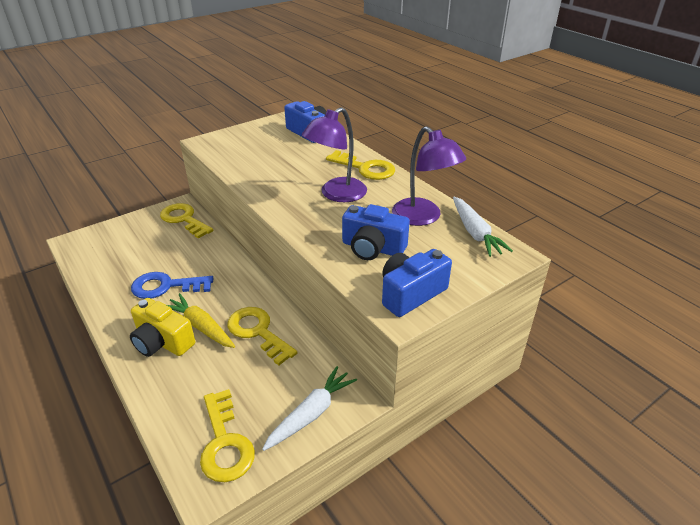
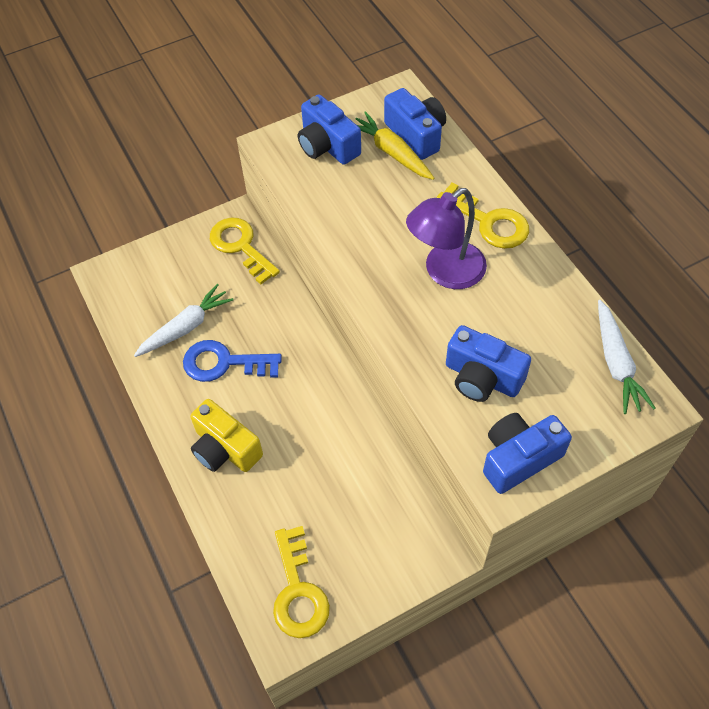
camera: 10 degrees right, 20 degrees up
(201, 327) = (268, 431): yellow carrot -> yellow carrot (392, 152)
(246, 140) = (327, 145): none -> blue camera
(258, 332) = (335, 446): yellow key -> none
(311, 413) = (391, 566): white carrot -> white carrot (186, 327)
(423, 217) = (553, 328): purple lamp -> none

